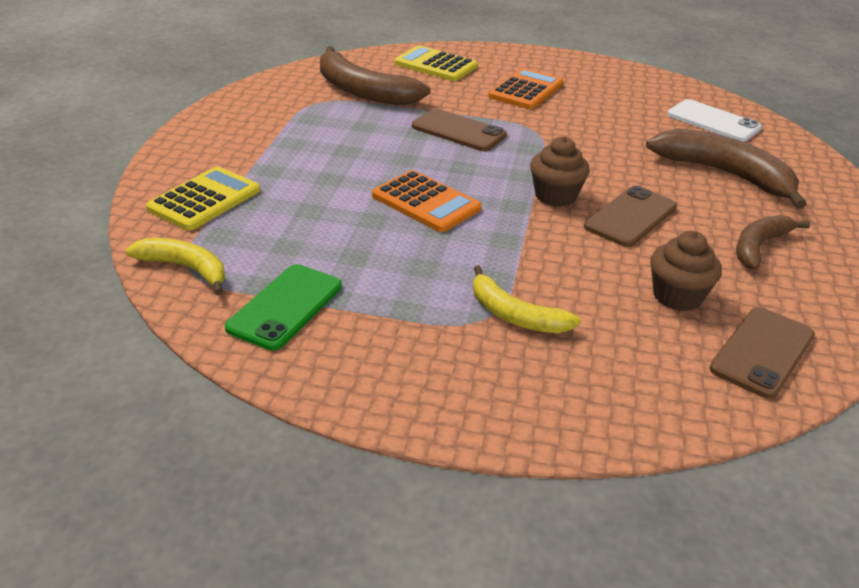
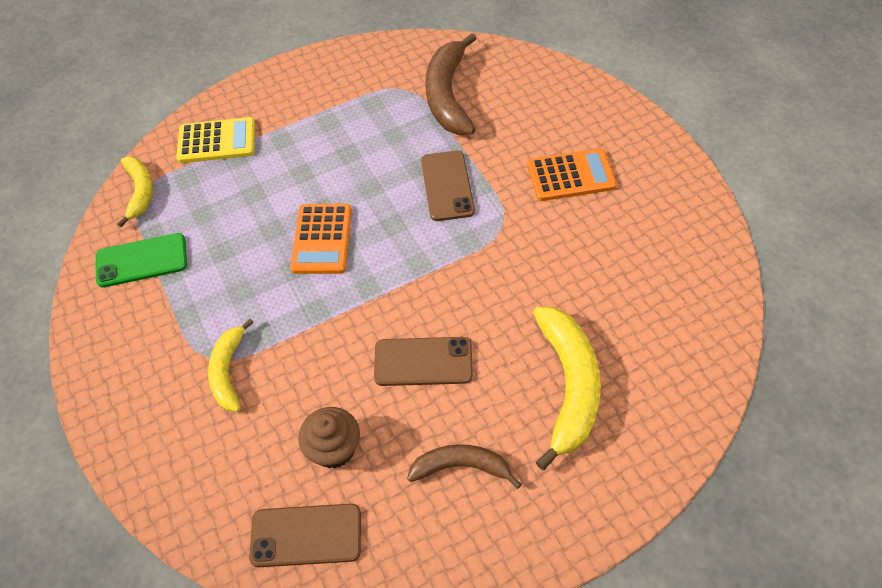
camera: 55 degrees right, 20 degrees up
(435, 65) = (546, 98): yellow calculator -> none
(555, 196) = (407, 300): brown cupcake -> none
(713, 121) = (671, 326): white phone -> none
(725, 174) = (568, 386): brown banana -> yellow banana

